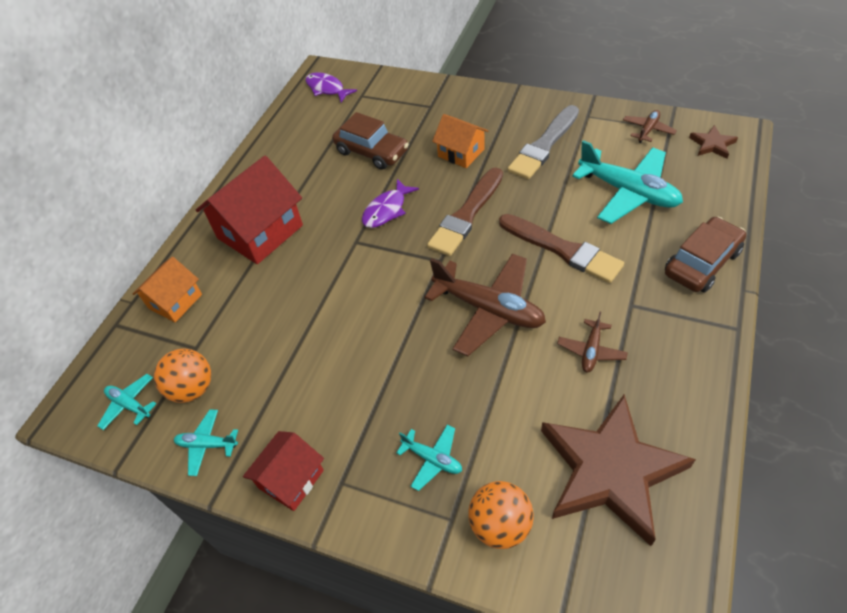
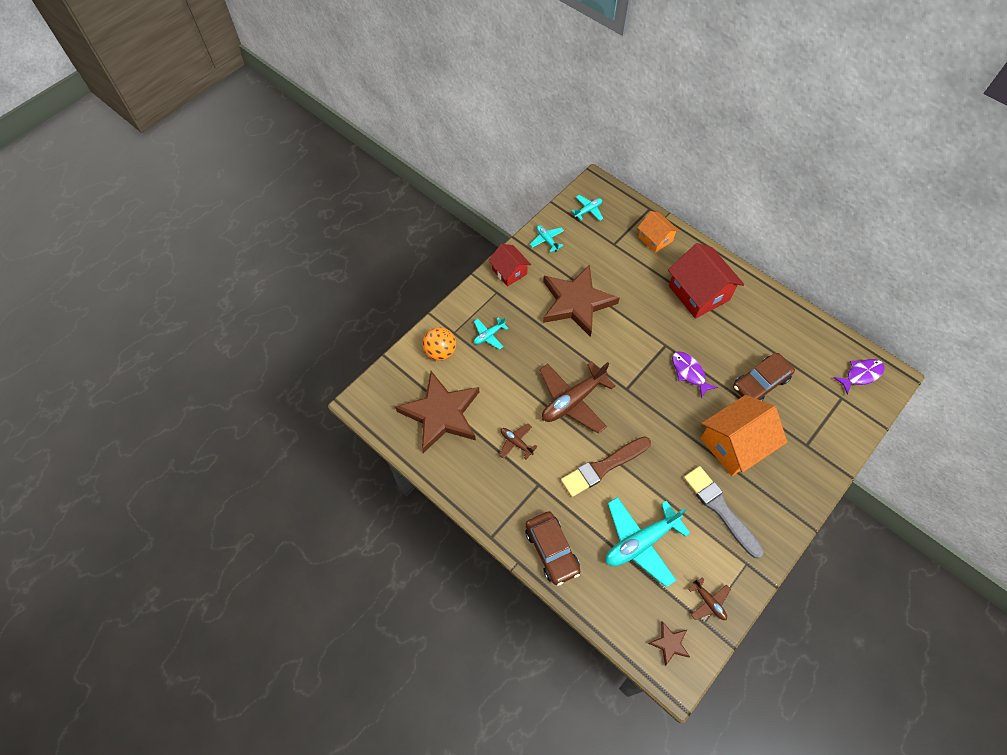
camera: 105 degrees right, 10 degrees up
(192, 388) = (585, 239): orange ball -> none
(207, 445) = (547, 240): turquoise plane -> turquoise plane turned 60 degrees counterclockwise
(322, 359) = (576, 302): none -> brown star
(461, 153) = (734, 444): orange house -> orange house, size x1.71
(466, 215) = (663, 421): brown brush -> none

